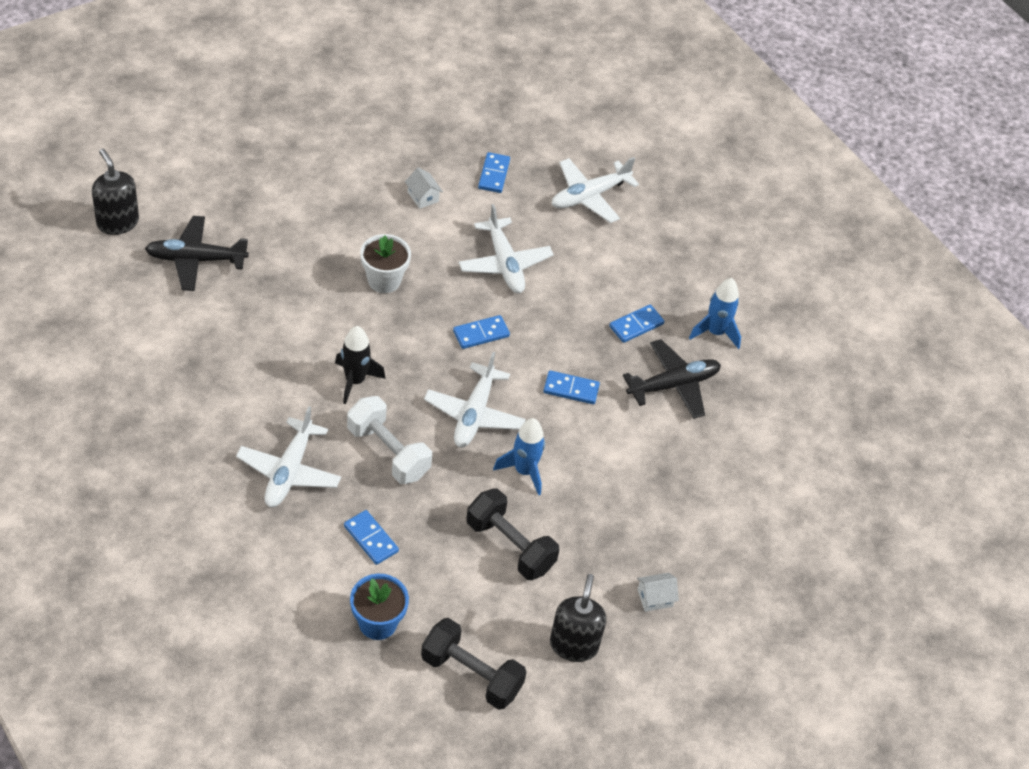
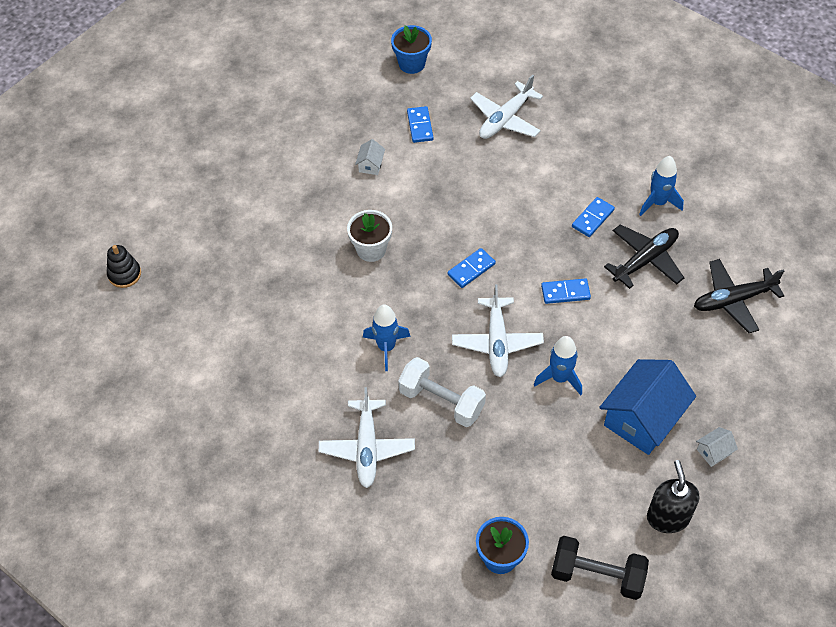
camera: 10 degrees left, 5 degrees up
(117, 222) = (124, 274): black soap dispenser -> black stacking toy
(195, 259) = (205, 285): black plane -> black plane (733, 300)
(355, 381) = (386, 347): black rocket -> blue rocket
(371, 539) = (461, 484): blue domino -> none
(423, 197) = (370, 165): white house -> white house turned 60 degrees clockwise
(504, 264) = (463, 201): white plane -> none
(510, 546) = (577, 448): black dumbbell -> none
(514, 109) = (411, 64): none -> blue flower pot
(593, 540) = (642, 419): none -> blue house

